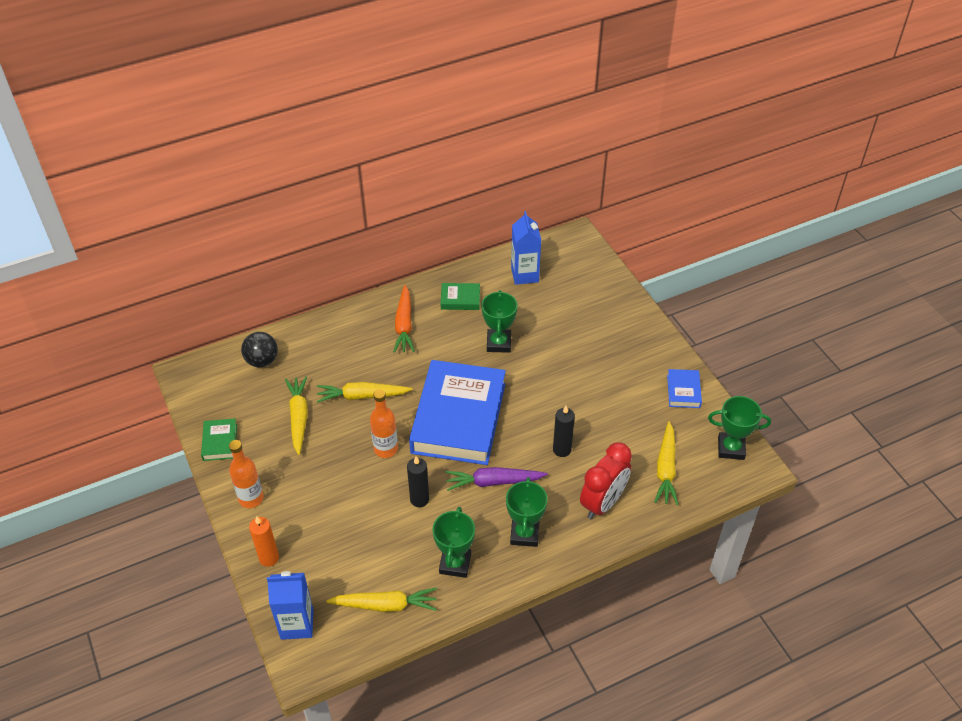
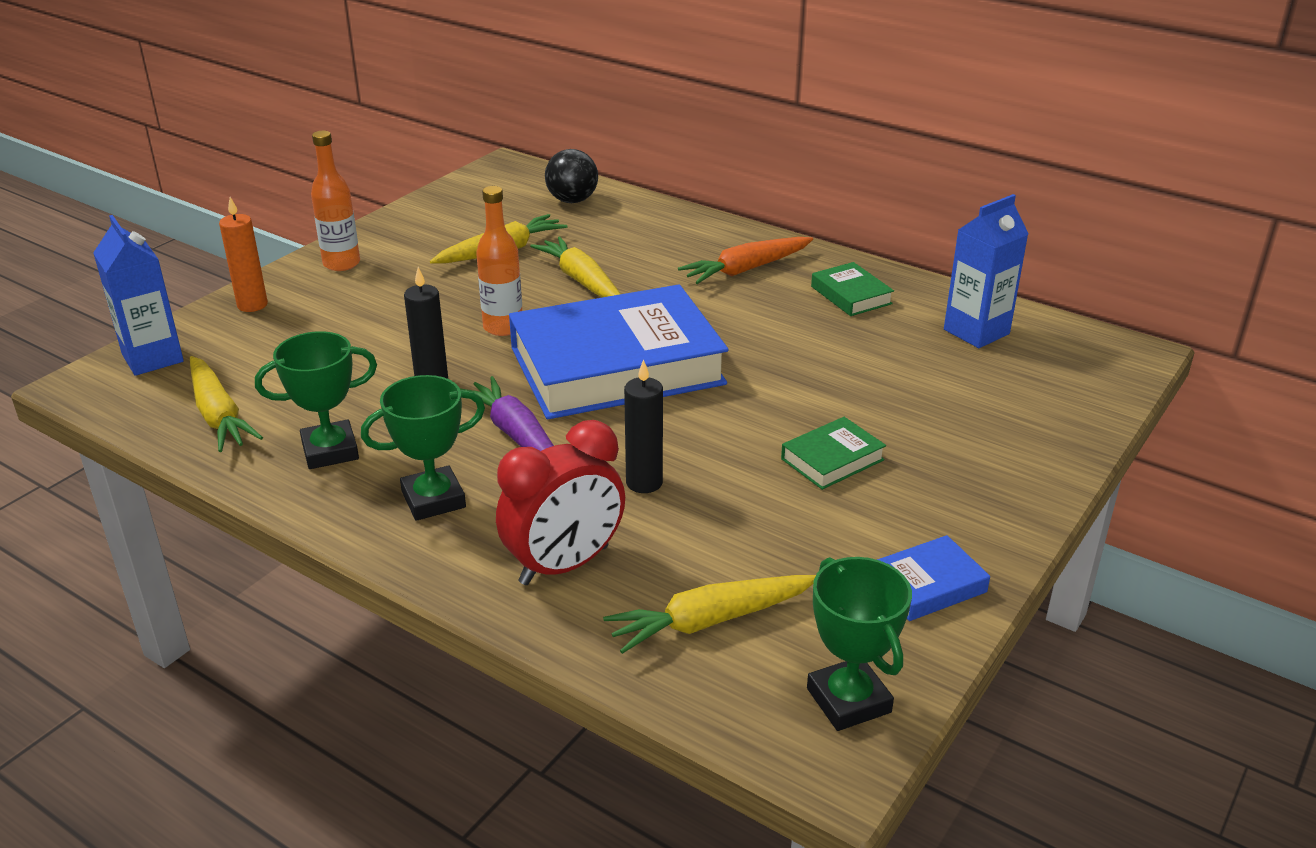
camera: 60 degrees right, 15 degrees down
(220, 442) = (416, 218): green book -> green book (832, 459)
(499, 343) = (804, 353): green trophy -> none
(603, 503) = (564, 565): red clock -> red clock turned 45 degrees counterclockwise

